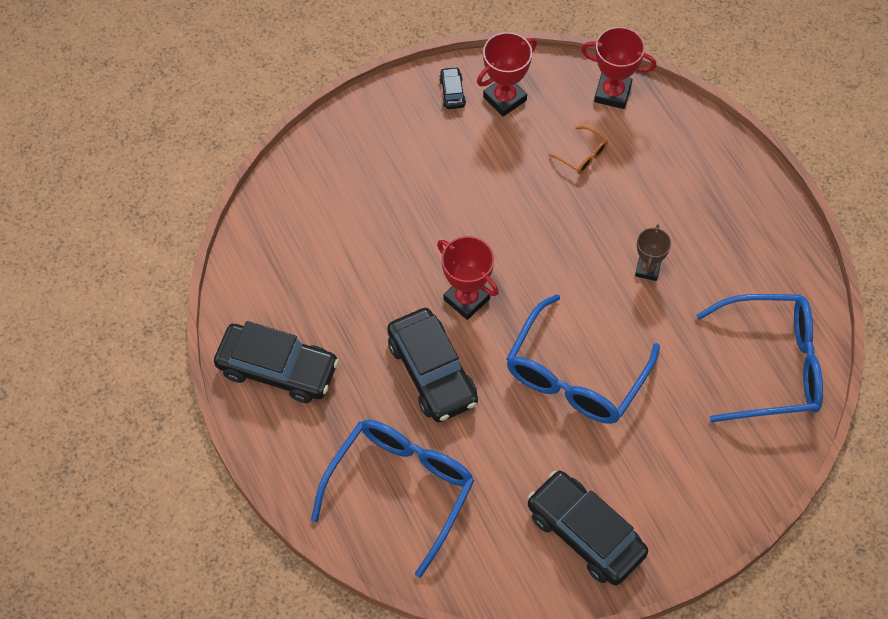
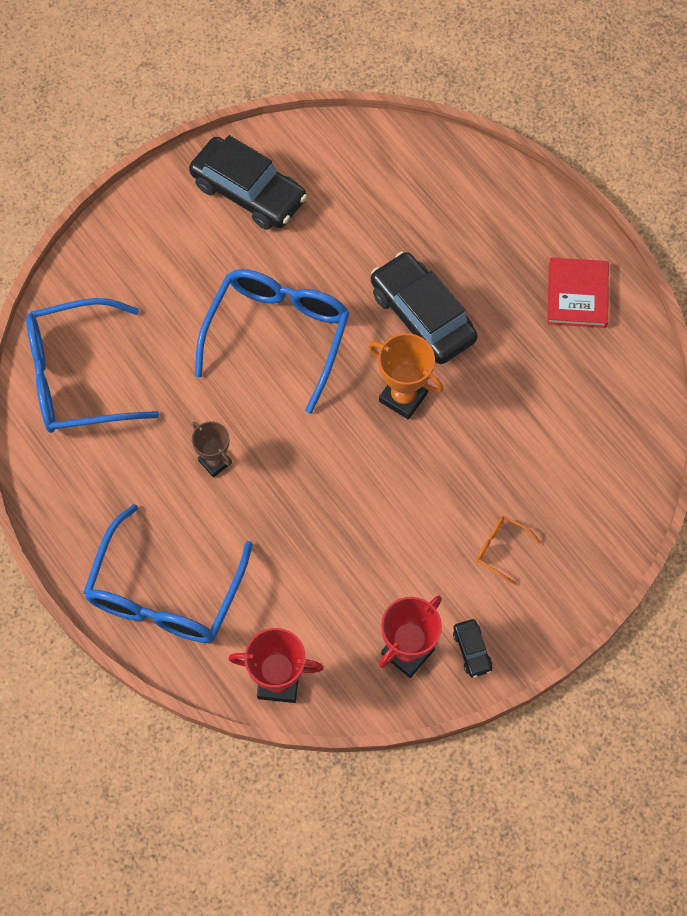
camera: 170 degrees right, 5 degrees up
(277, 369) = (577, 295): black car -> red book
(401, 488) = (427, 204): blue glasses -> blue glasses (165, 594)
(466, 299) = (403, 397): red trophy -> orange trophy
(582, 156) = (303, 589): orange glasses -> orange glasses (501, 549)
(647, 269) = (215, 462): brown trophy -> brown trophy turned 45 degrees counterclockwise

